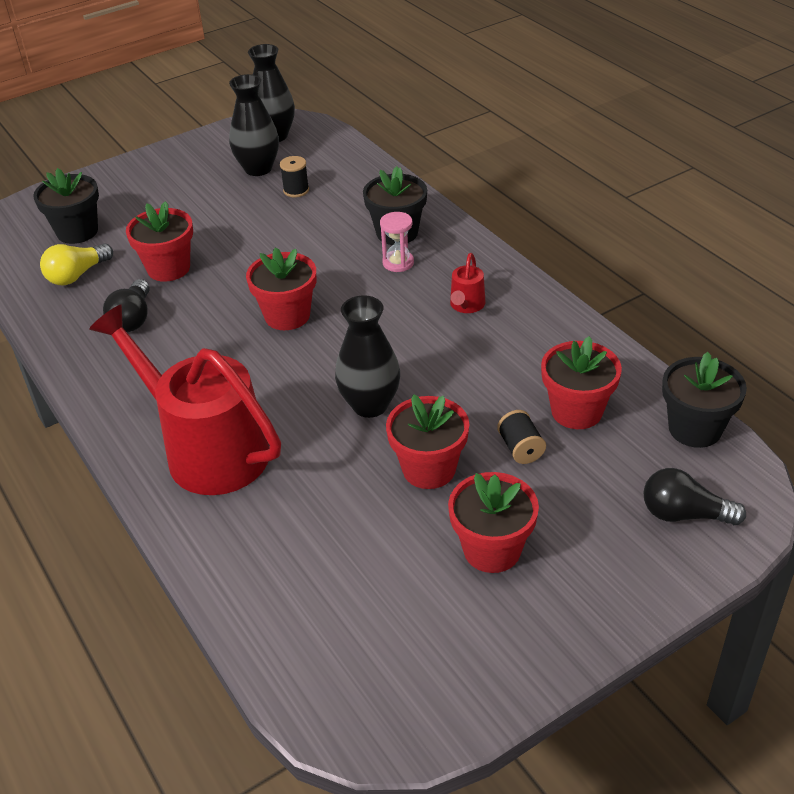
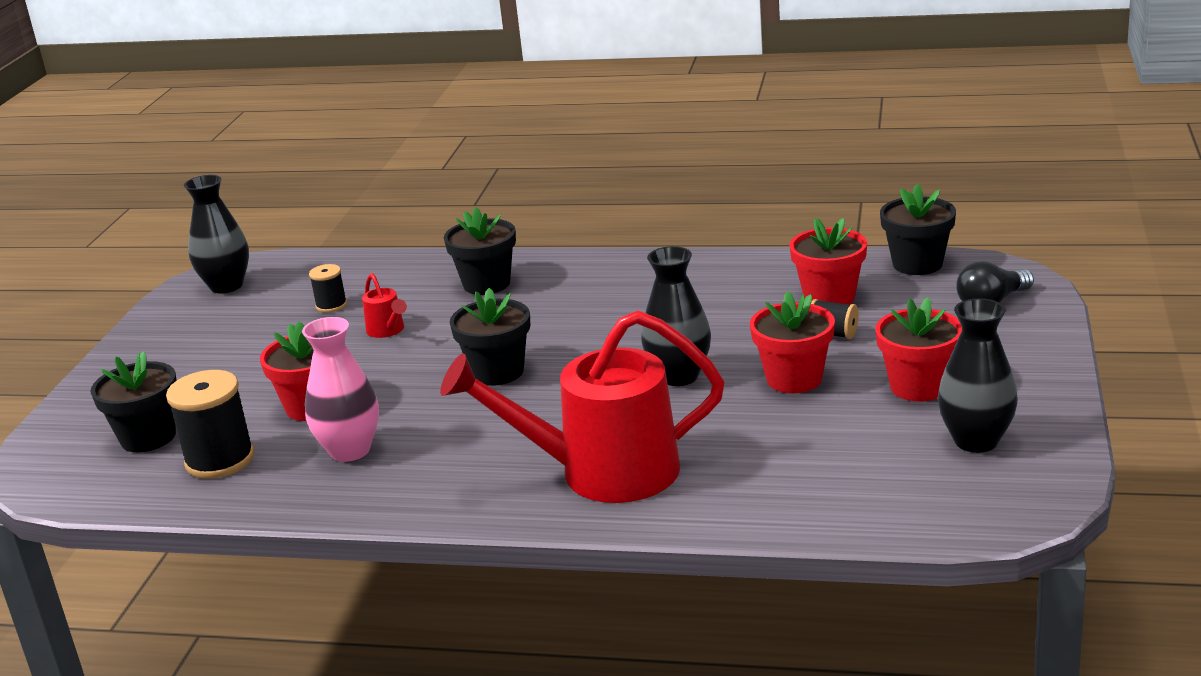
camera: 45 degrees left, 15 degrees down
(77, 275) = (220, 460): yellow light bulb -> black spool
(133, 318) = (350, 450): black light bulb -> pink vase
(258, 169) = (259, 311): black vase -> black vase (976, 441)
(287, 316) = (497, 372): red flower pot -> black flower pot
(398, 263) = (526, 298): pink hourglass -> none
(466, 306) = (635, 291): red watering can -> red watering can (388, 331)

